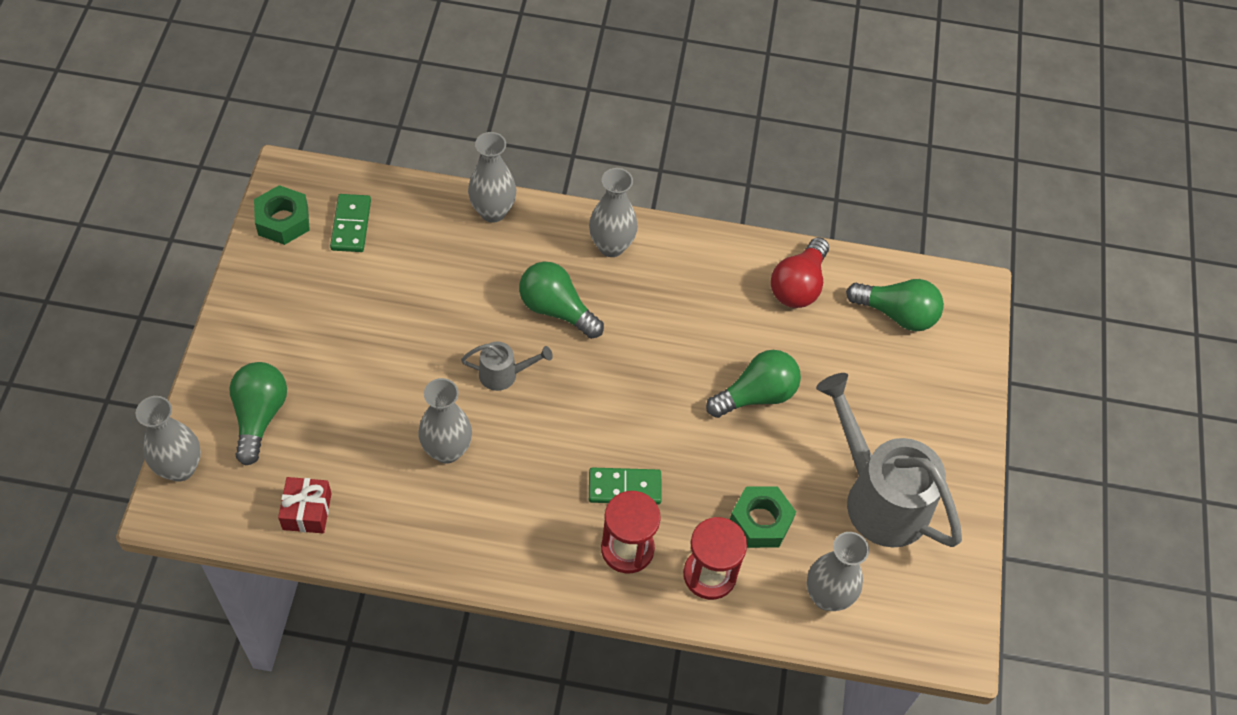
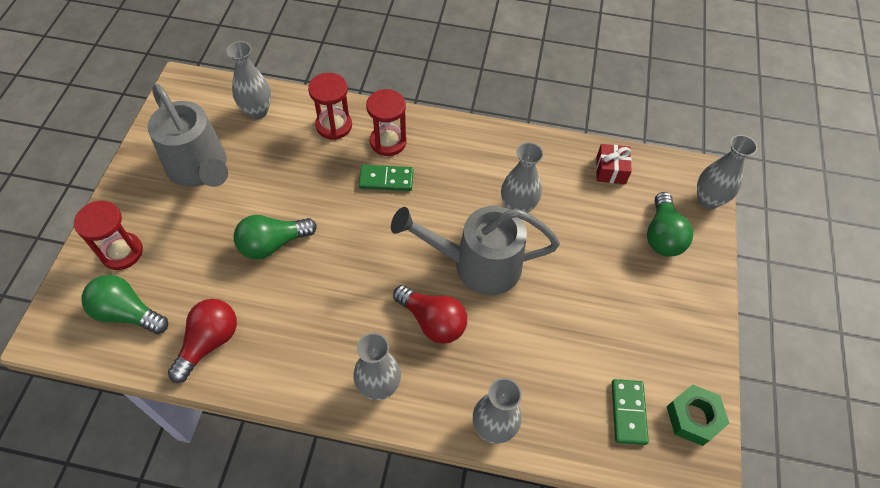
camera: 175 degrees left, 0 degrees up
(504, 374) = (476, 264): grey watering can -> grey watering can, size x2.17
(556, 309) = (432, 321): green light bulb -> red light bulb
(760, 521) = (291, 156): green nut -> none
(932, 381) = (122, 252): none -> red hourglass

